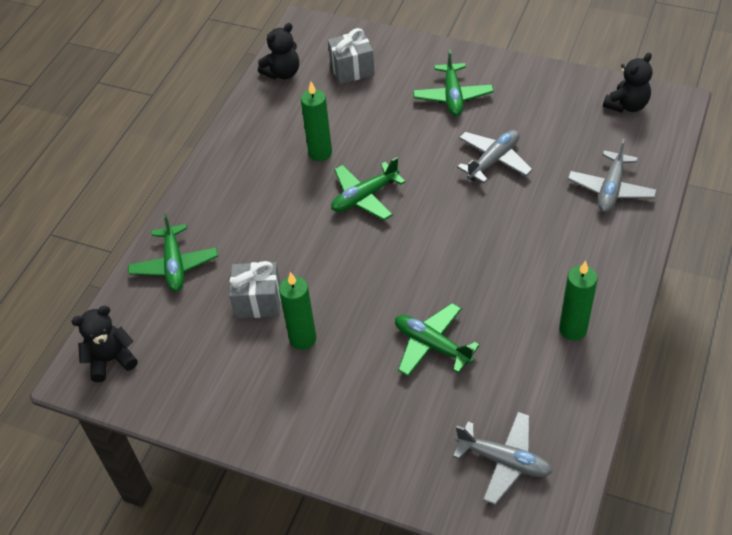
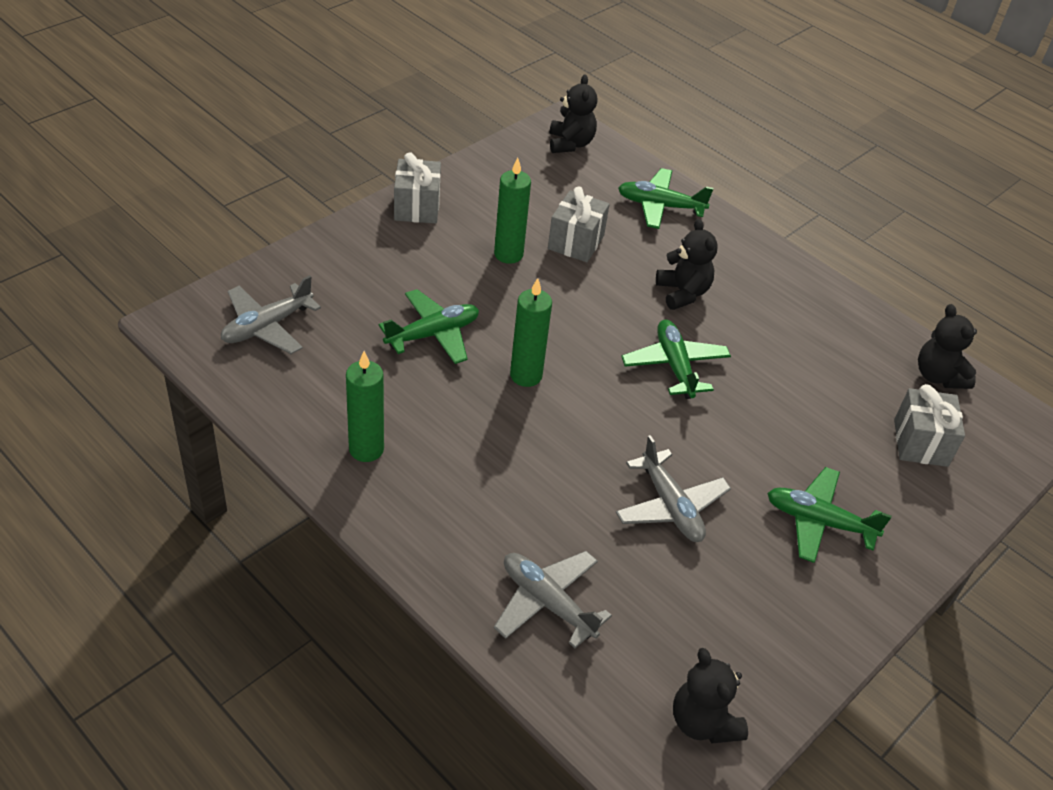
camera: 105 degrees right, 5 degrees down
(278, 433) = (417, 207): none -> grey gift
(280, 217) = (682, 293): none -> black teddy bear
(320, 153) = (769, 357): green candle -> green candle (526, 375)

